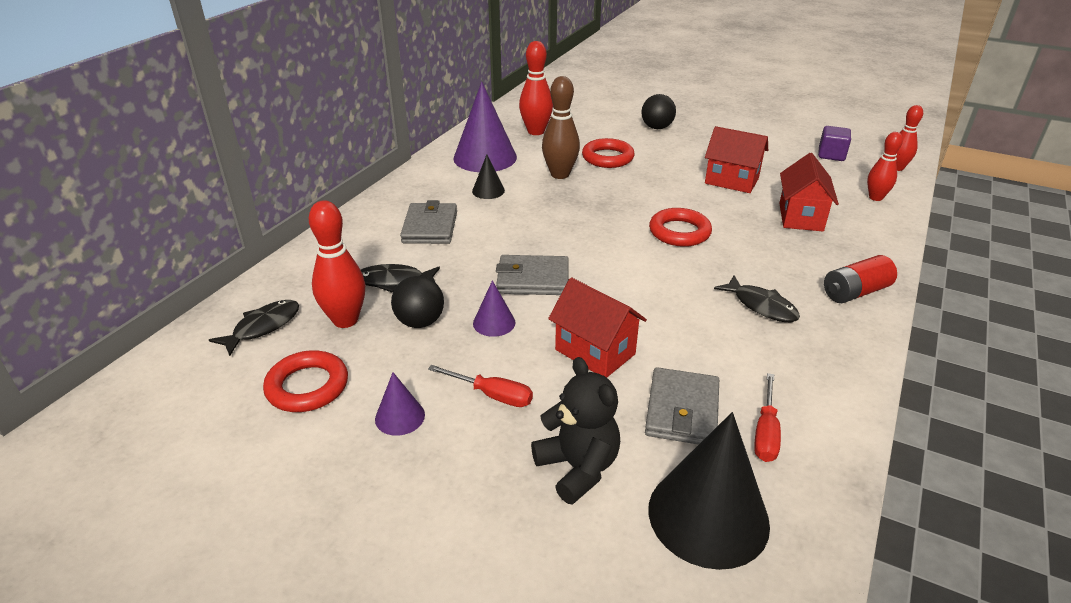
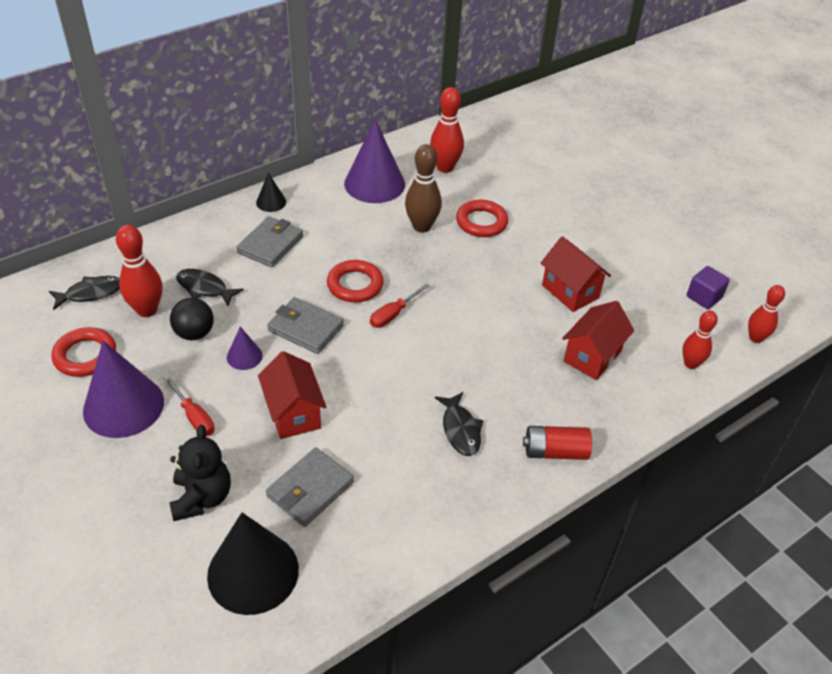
camera: 25 degrees right, 10 degrees up
(400, 417) = (123, 406): purple cone -> purple cone, size x2.10
(488, 191) = (346, 223): black cone -> black cone (271, 202)
(656, 127) = (563, 201): black ball -> none
(679, 232) = (466, 329): red ring -> red ring (355, 285)
(765, 432) = (352, 534): red screwdriver -> red screwdriver (393, 314)

